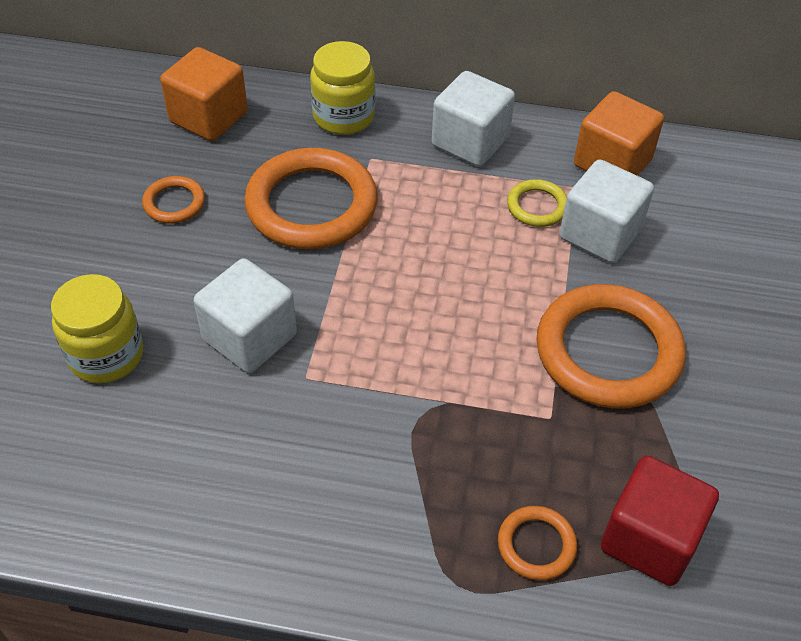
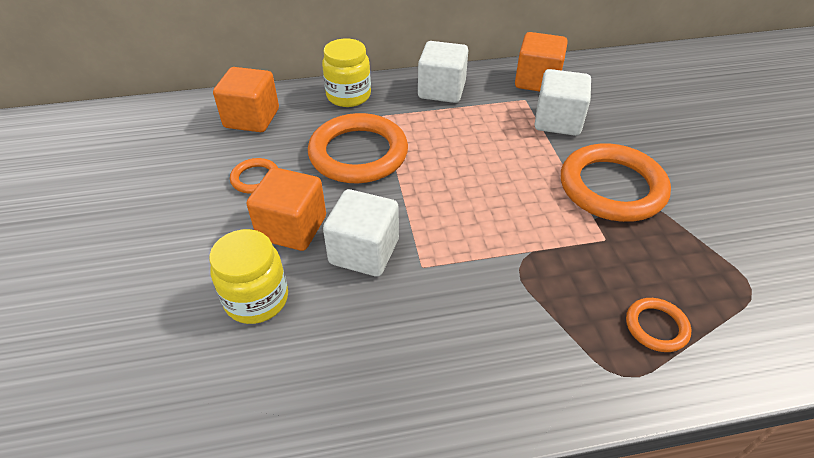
camera: 20 degrees left, 5 degrees down
(185, 281) = (292, 228): none -> orange cube
(537, 206) = (508, 116): yellow ring -> none
(649, 539) = (723, 296): red cube -> none

